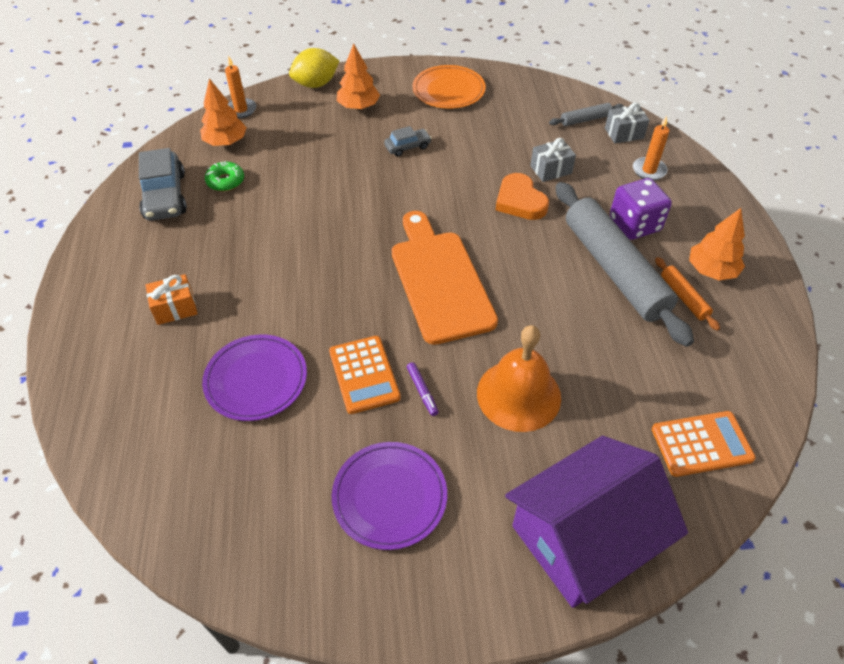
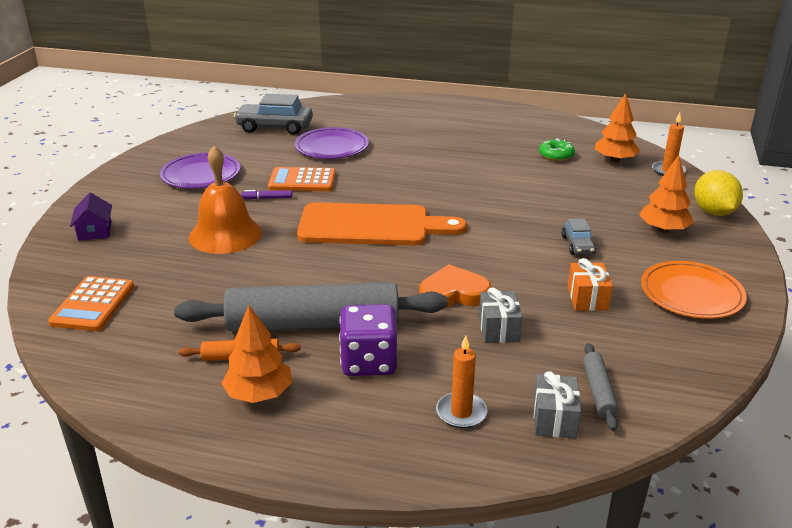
camera: 110 degrees right, 20 degrees down
(165, 196) = (546, 133): grey car -> grey car (274, 127)
(175, 308) = (418, 129): orange gift -> orange gift (587, 298)
(584, 537) = (94, 231): purple house -> purple house, size x0.41

